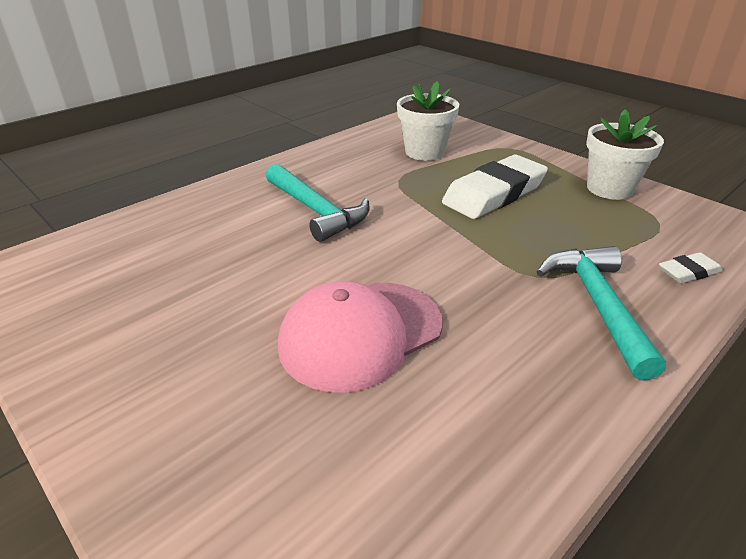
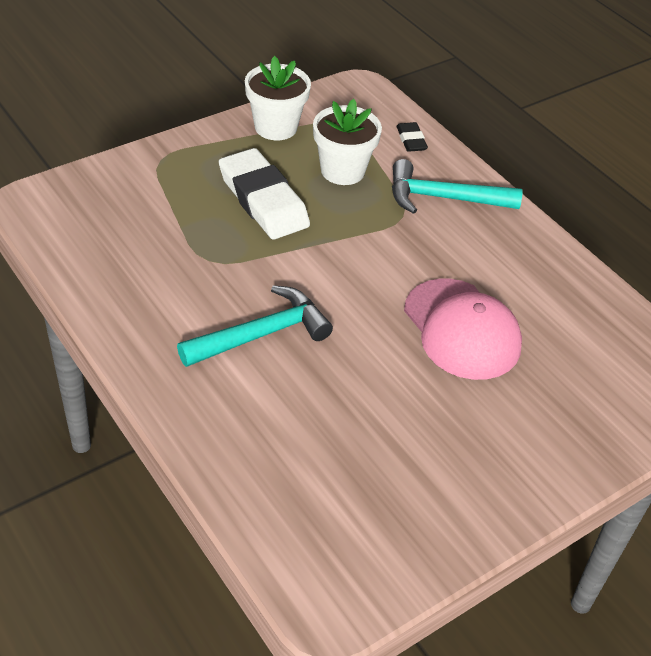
camera: 85 degrees left, 10 degrees up
(425, 152) = (146, 225): white flower pot -> white flower pot (342, 171)
(688, 272) = (411, 140): white eraser -> black eraser

